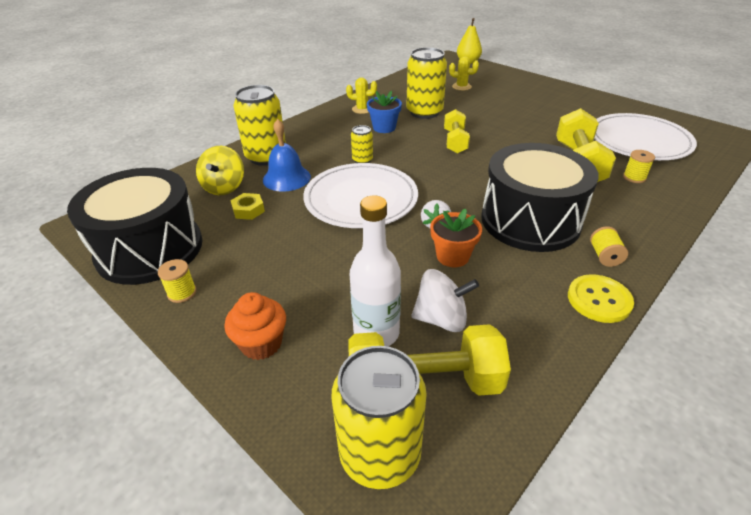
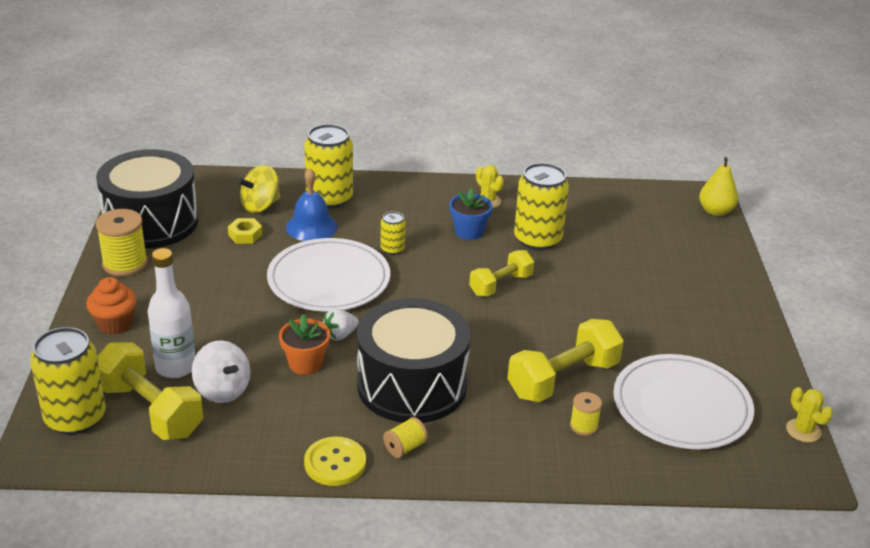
camera: 45 degrees right, 5 degrees down
(182, 293) = (125, 264): yellow spool -> yellow spool, size x1.82
(461, 87) = (637, 236): yellow cactus -> yellow cactus (803, 430)

